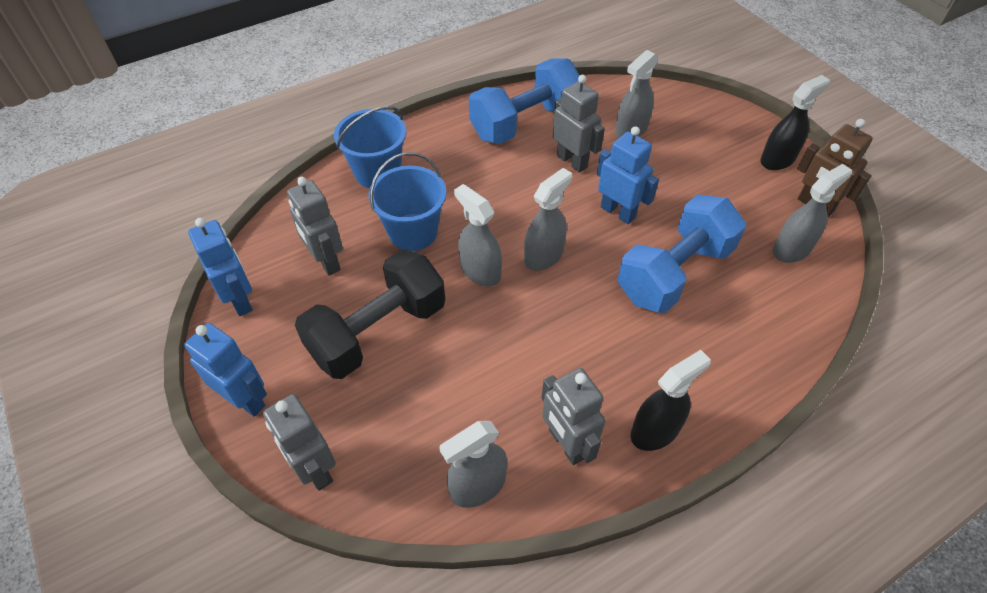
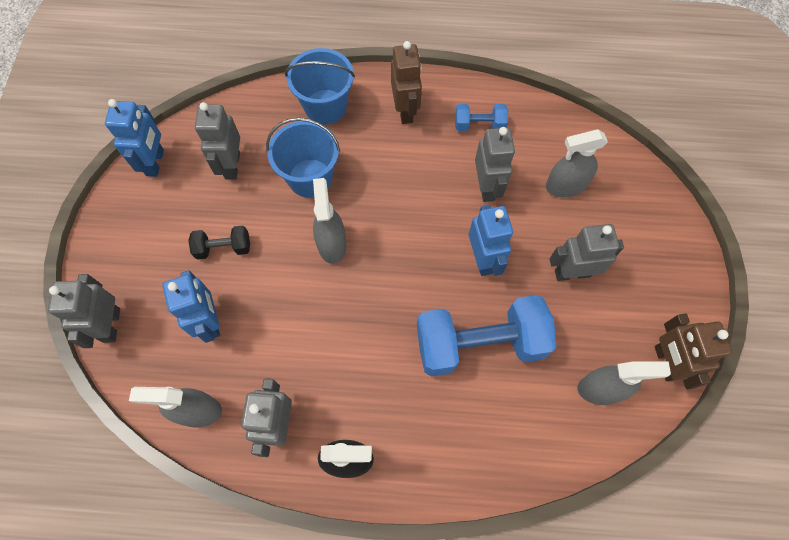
camera: 35 degrees right, 15 degrees up
(246, 400) = (106, 244): blue robot -> blue robot (210, 321)
(378, 332) = (223, 248): black dumbbell -> black dumbbell, size x0.47
(453, 142) = (405, 111): none -> brown robot
(524, 123) = (479, 125): blue dumbbell -> blue dumbbell, size x0.47
(544, 256) = (390, 261): grey spray bottle -> none
(693, 184) = (572, 273): none -> grey robot
(777, 159) = (675, 296): black spray bottle -> none

